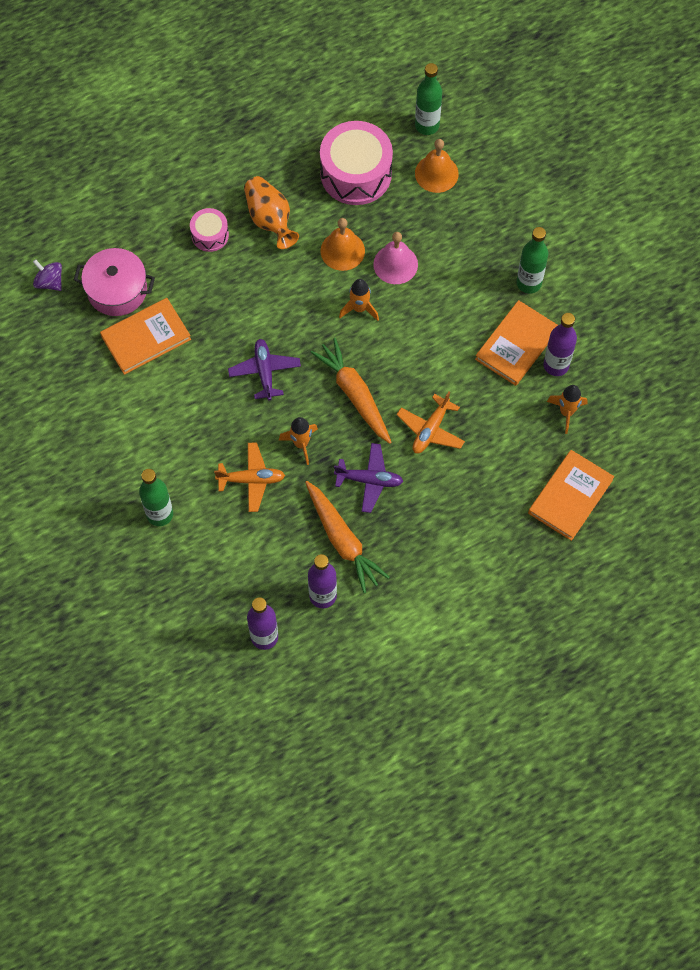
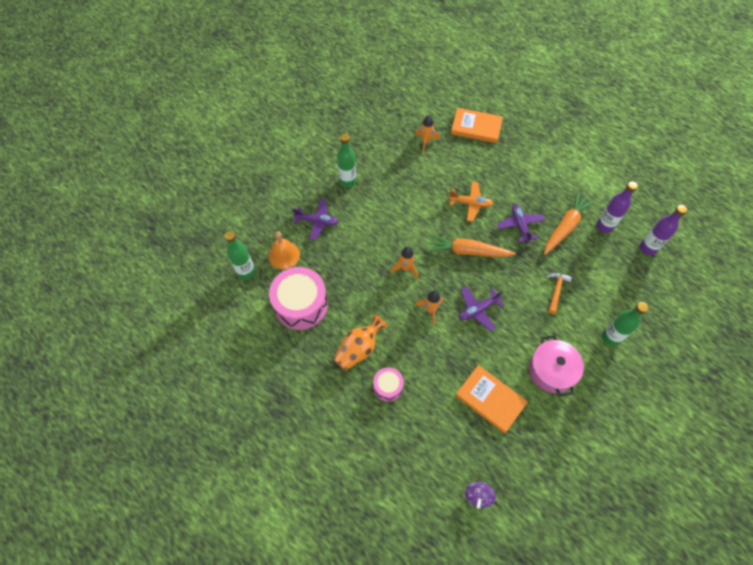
camera: 110 degrees left, 5 degrees down
(117, 290) = (462, 437): pink pot -> pink pot (551, 370)
(251, 480) = (556, 290): orange plane -> orange hammer
(301, 444) = (517, 270): orange rocket -> orange rocket (430, 310)
(342, 250) = (366, 293): orange bell -> none
(354, 394) = (467, 251): orange carrot -> orange carrot turned 60 degrees clockwise
(395, 264) = (363, 258): pink bell -> none
(474, 225) = (317, 221): none -> purple plane
(516, 345) = (393, 176): orange book -> none
(556, 365) = (398, 154): purple bottle -> none

